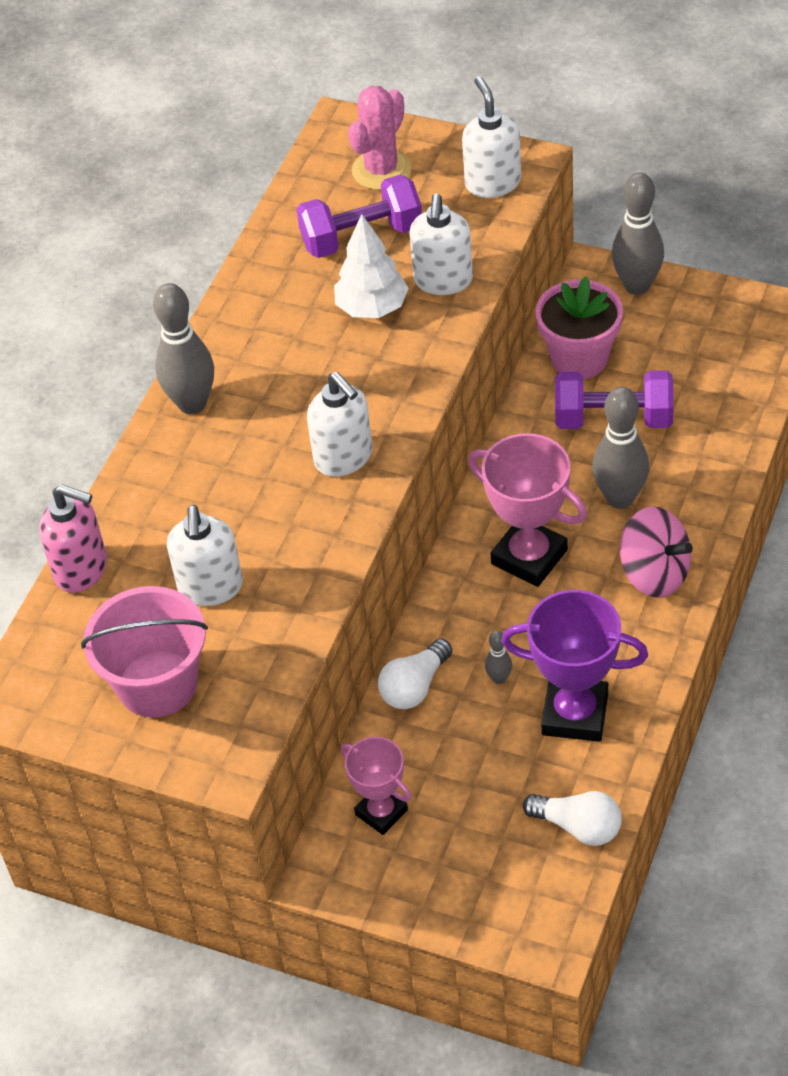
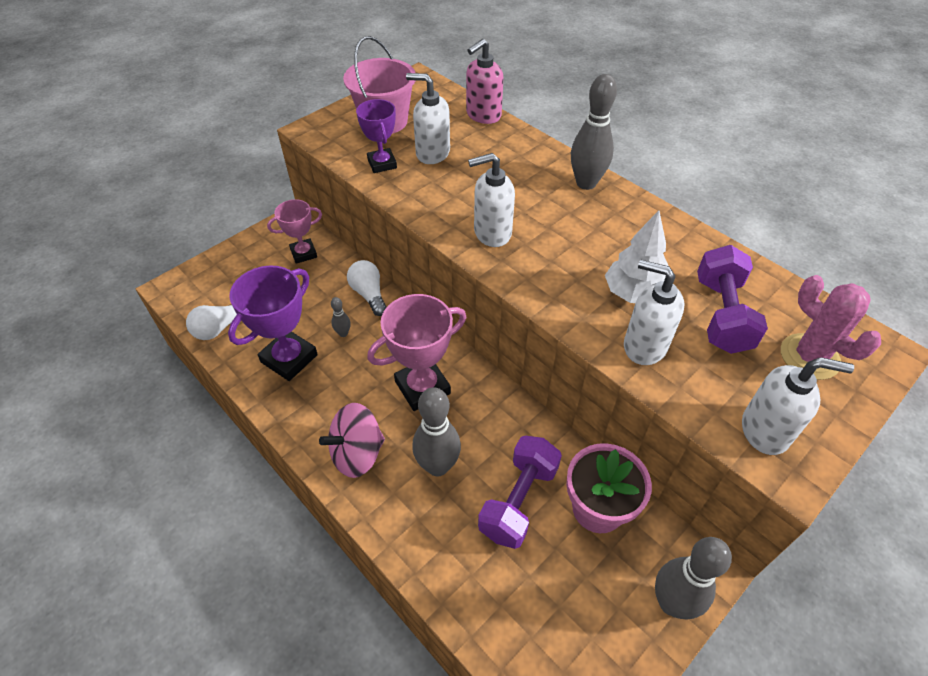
camera: 110 degrees right, 0 degrees up
(266, 633) = (382, 164): none -> purple trophy

